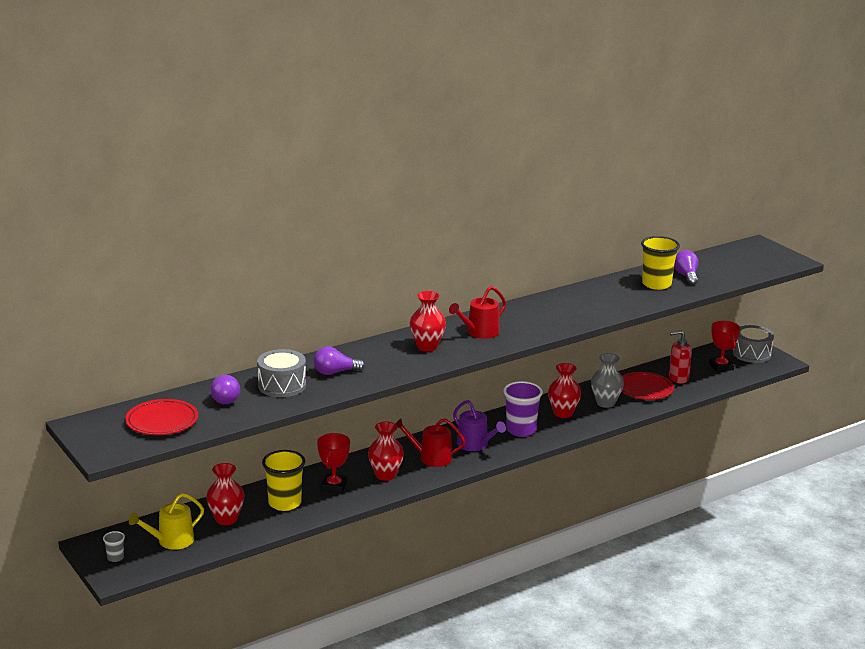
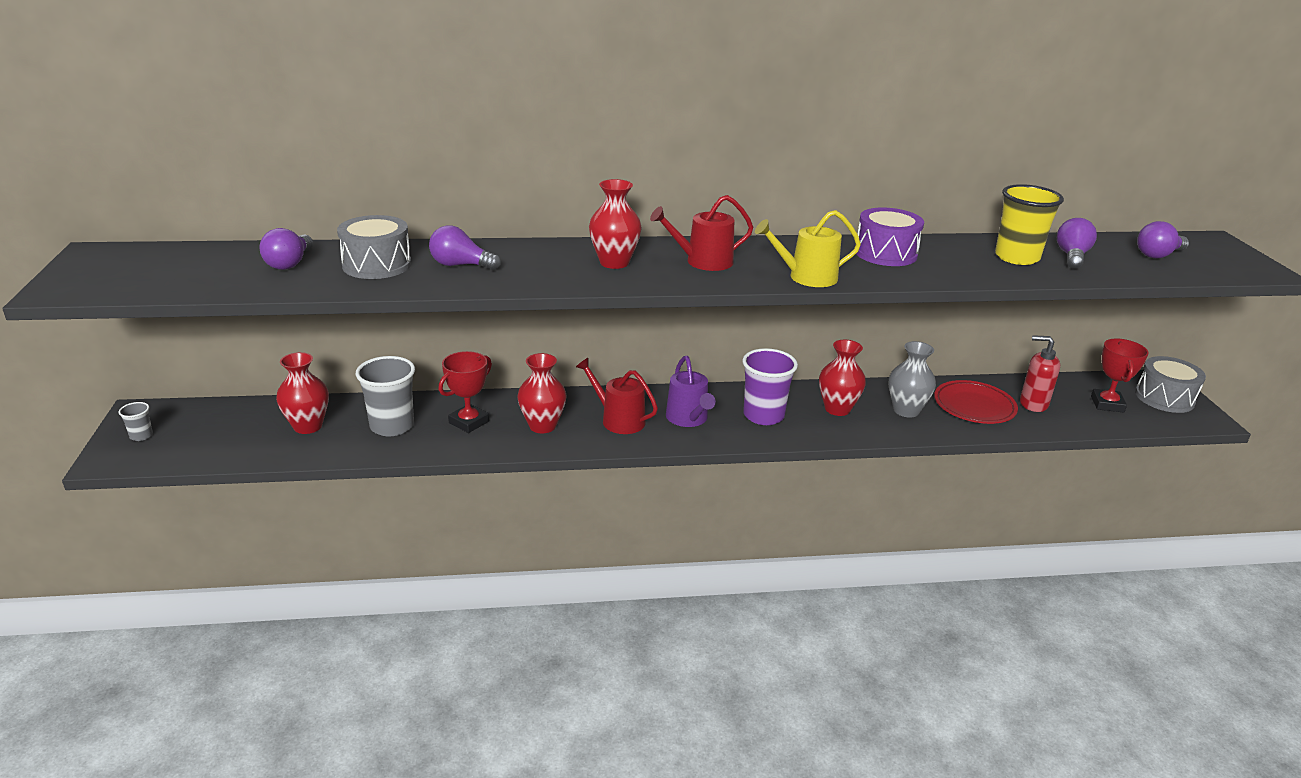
camera: 25 degrees right, 5 degrees up
(162, 422) = (181, 271): red plate -> none
(171, 541) = (221, 434): yellow watering can -> yellow watering can (807, 277)
(285, 503) = (392, 426): yellow cup -> grey cup
(580, 300) = (885, 253): none -> purple drum
(732, 263) = (1158, 255): none -> purple light bulb

